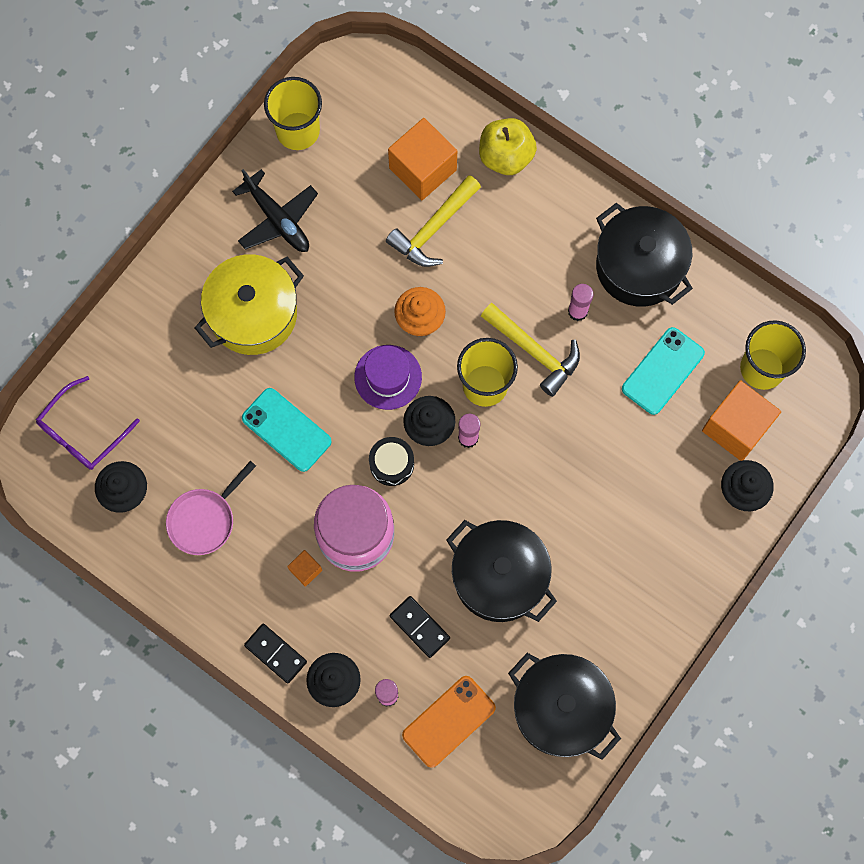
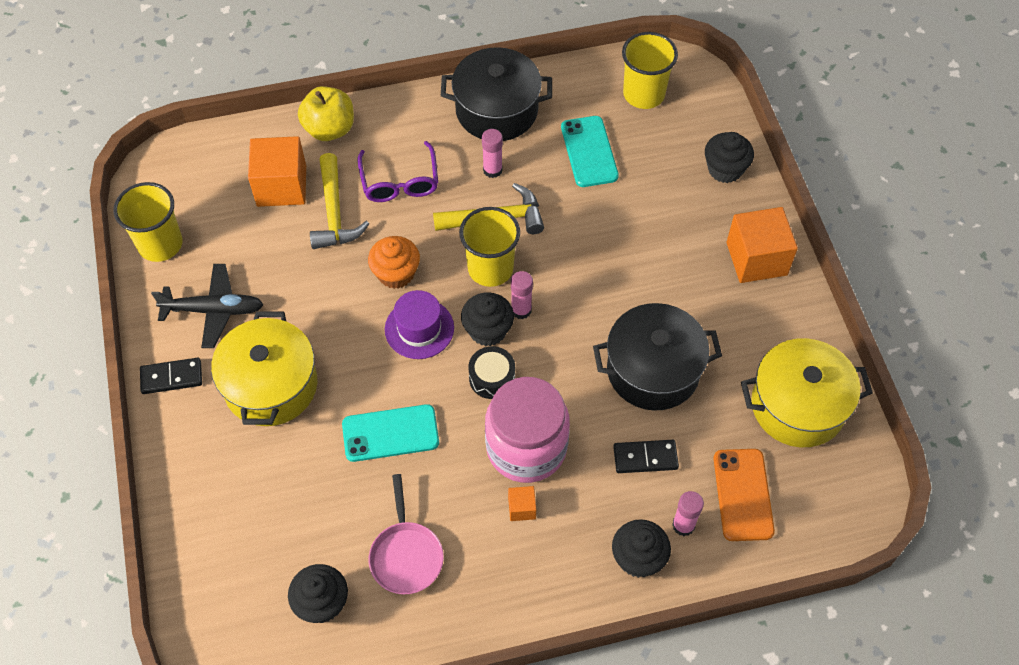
camera: 50 degrees left, 15 degrees down
(82, 433) = (234, 599): purple glasses -> purple glasses (400, 182)
(275, 653) = (573, 587): black domino -> black domino (171, 377)
(561, 709) = (798, 406): black pot -> yellow pot
(736, 427) = (673, 139): orange cube -> orange cube (756, 259)

